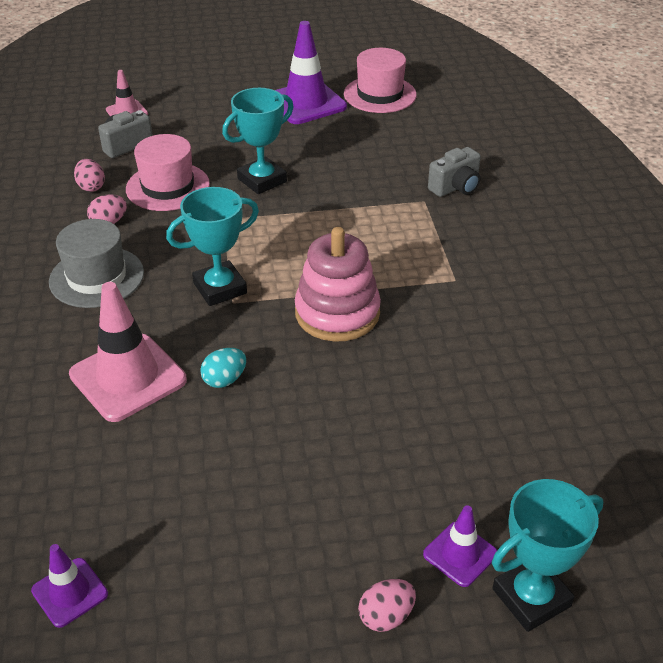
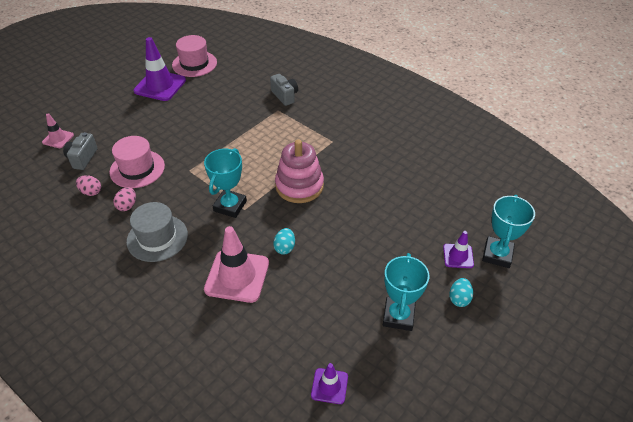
camera: 40 degrees left, 5 degrees up
(262, 180) = (185, 139): turquoise trophy -> turquoise trophy (398, 316)
(386, 616) = (459, 299): pink egg -> turquoise egg
(455, 187) = (285, 96): grey camera -> grey camera turned 45 degrees counterclockwise

